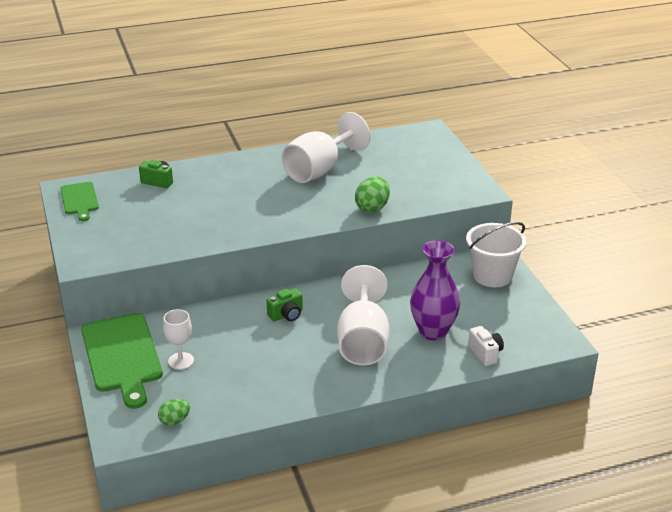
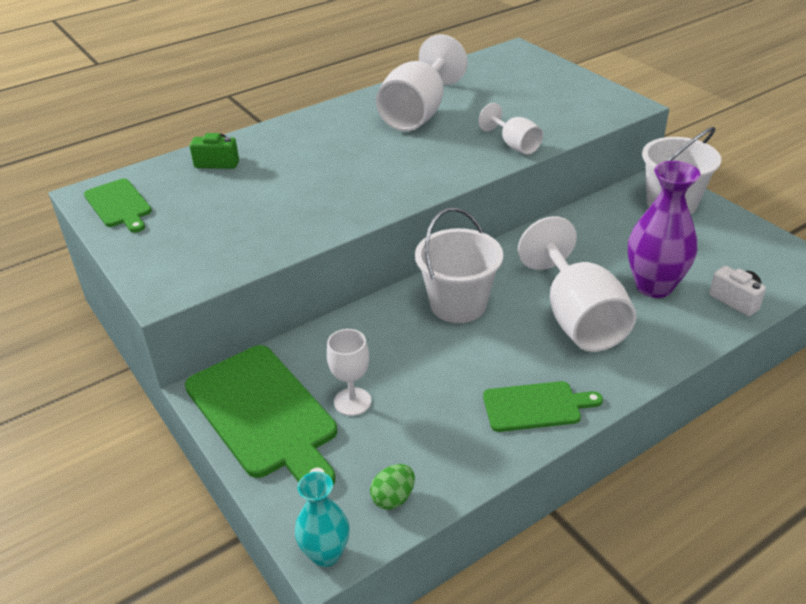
camera: 15 degrees left, 5 degrees up
(119, 440) = (326, 554): none -> turquoise vase
(286, 315) = (458, 304): green camera -> white bucket
(296, 390) = (536, 406): none -> green cutting board
(372, 208) = (514, 145): green egg -> white goblet

